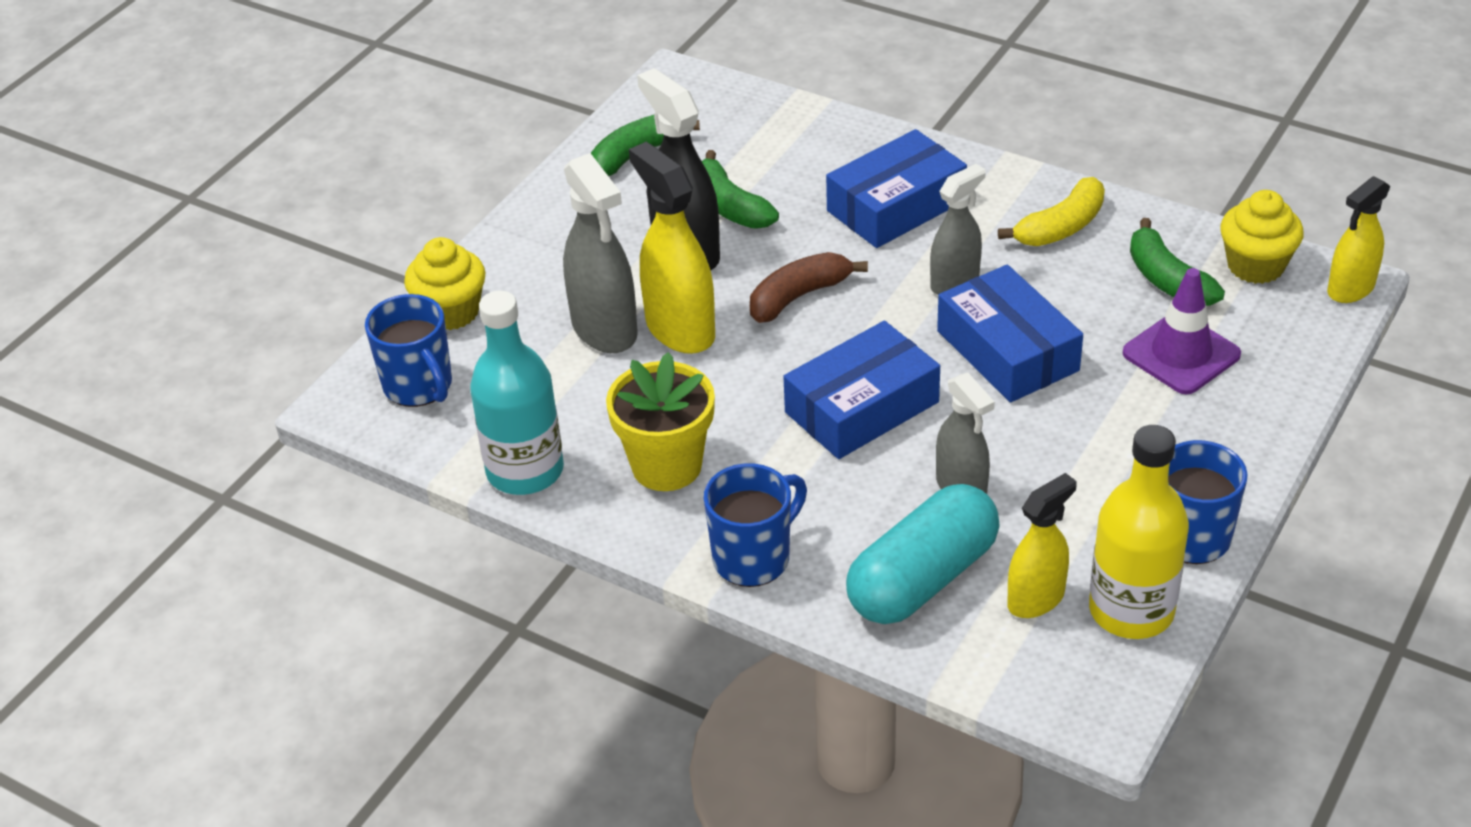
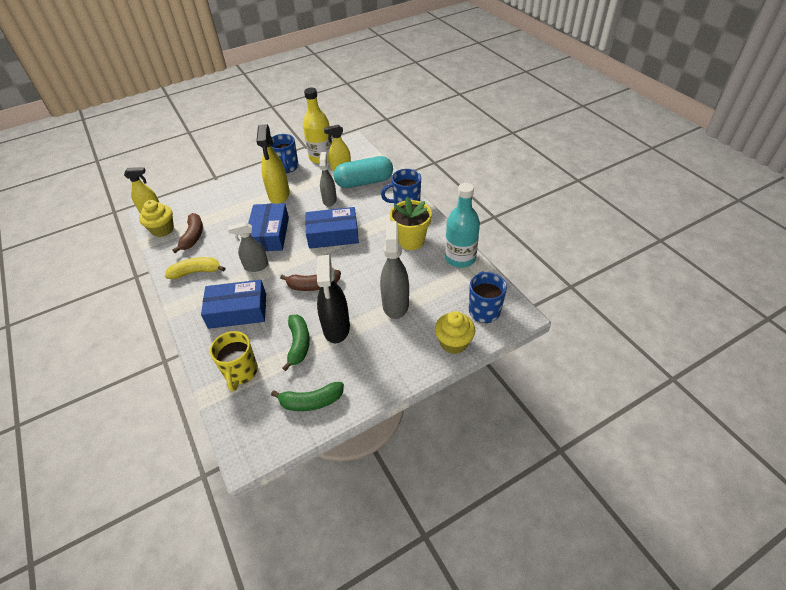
camera: 150 degrees left, 5 degrees up
(680, 329) = (367, 291): yellow spray bottle -> yellow spray bottle (279, 195)
(786, 141) = (241, 372): none -> yellow mug
(1167, 280) = (193, 236): green banana -> brown banana
(1181, 354) = (223, 212): purple traffic cone -> none

